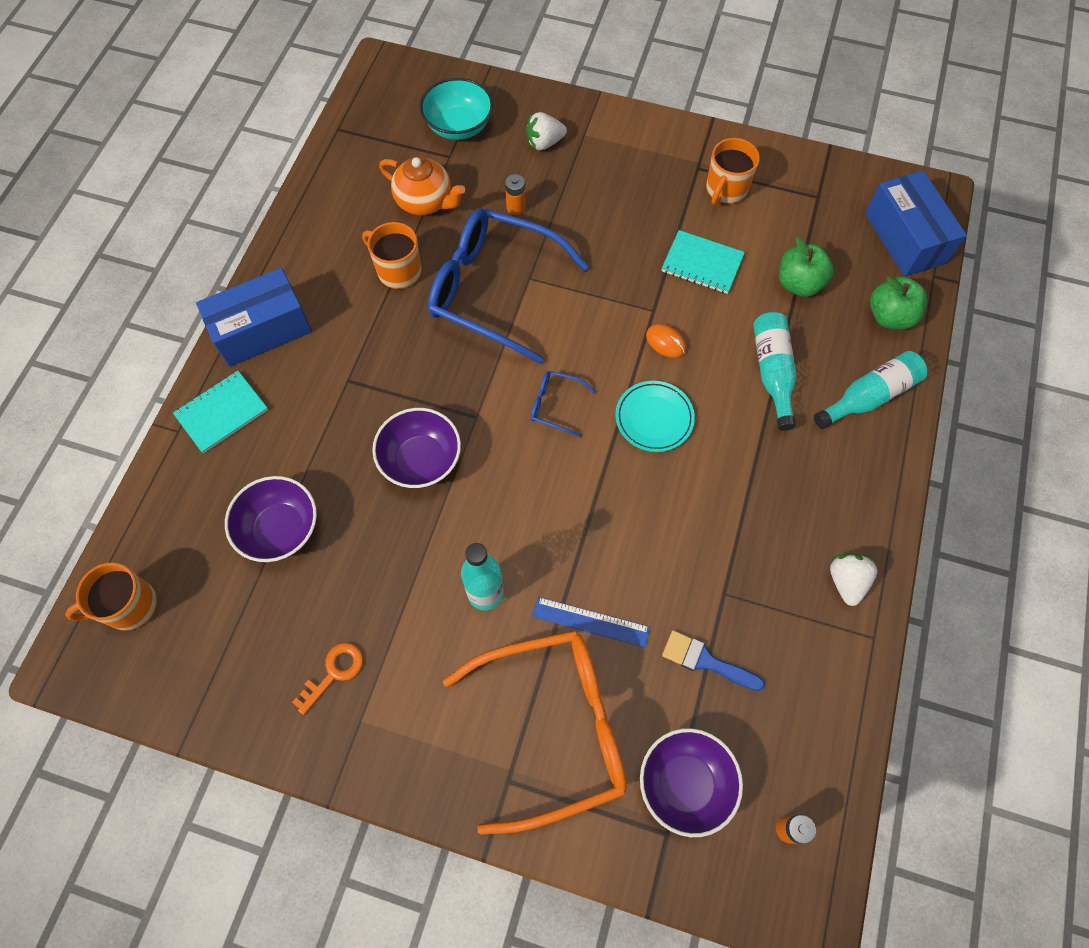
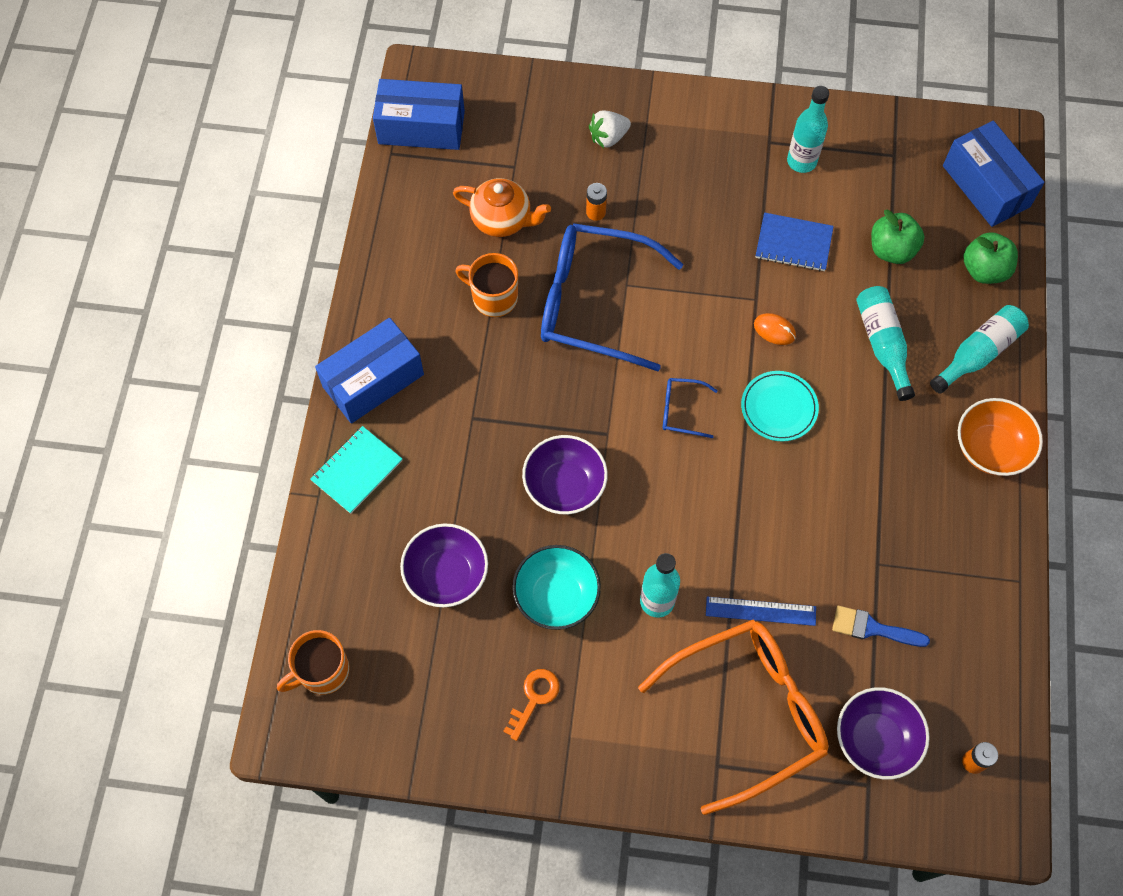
camera: 10 degrees left, 0 degrees up
(372, 110) = (421, 127): none -> blue box
(459, 126) = (516, 132): turquoise bowl -> turquoise bowl (556, 596)
(702, 263) = (793, 243): turquoise notebook -> blue notebook
(725, 190) = (801, 161): orange mug -> turquoise bottle
(846, 581) = (986, 534): white strawberry -> none
(866, 493) = (990, 448): none -> orange bowl

